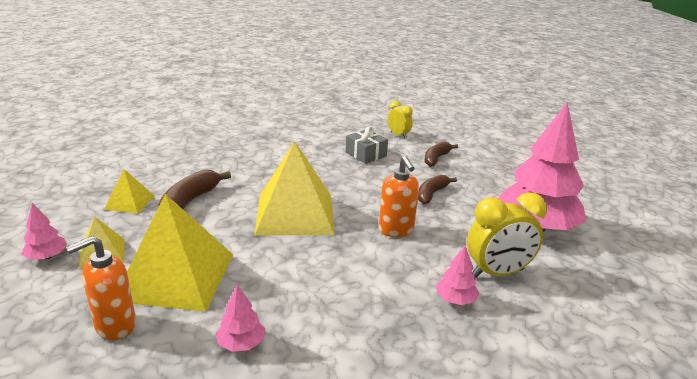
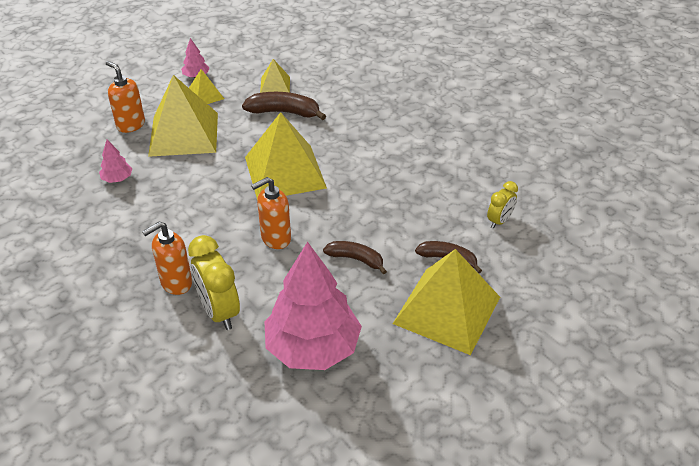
camera: 80 degrees right, 15 degrees up
(366, 154) = (429, 200): grey gift -> none
(455, 300) = (176, 283): pink tree -> orange soap dispenser
(490, 167) = (447, 310): none -> yellow pyramid

